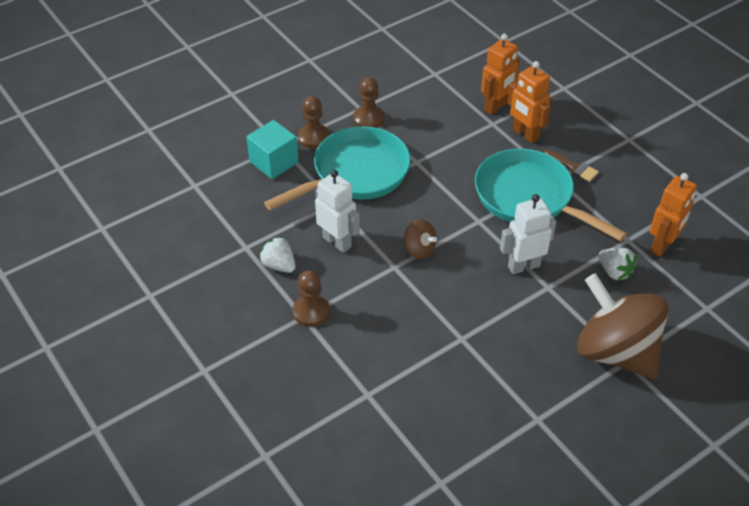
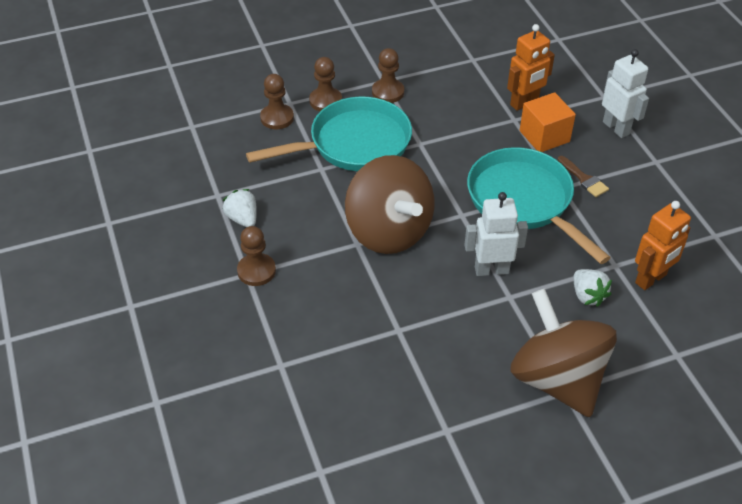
camera: 15 degrees right, 0 degrees up
(274, 162) = (277, 118): turquoise cube -> brown pawn
(337, 242) = (309, 207): white robot -> white robot (616, 128)
(419, 249) = (389, 231): brown spinning top -> brown spinning top, size x2.30
(525, 134) = (544, 136): orange robot -> orange cube

